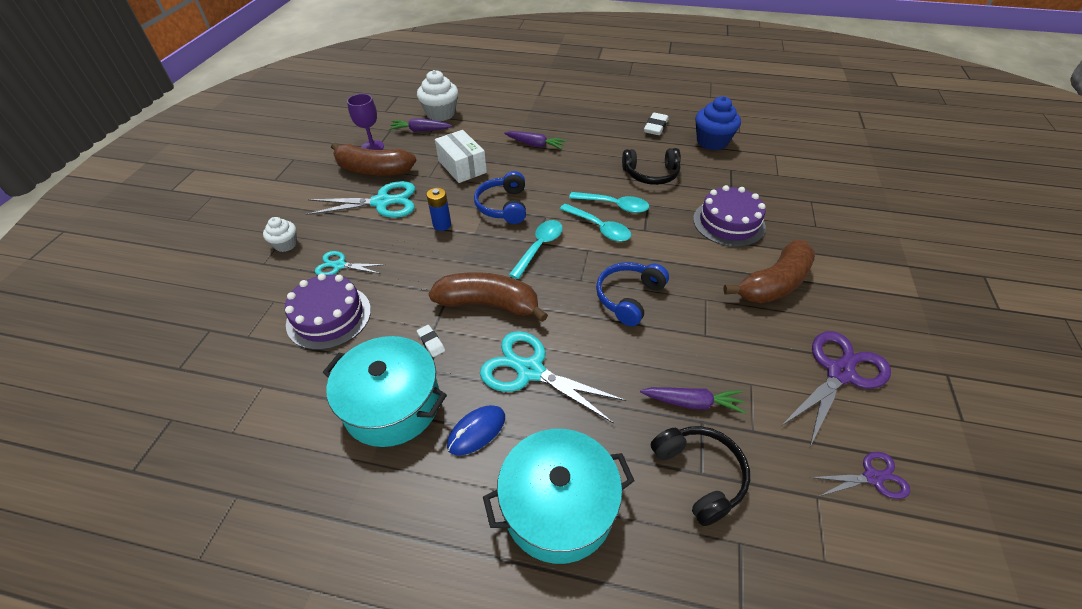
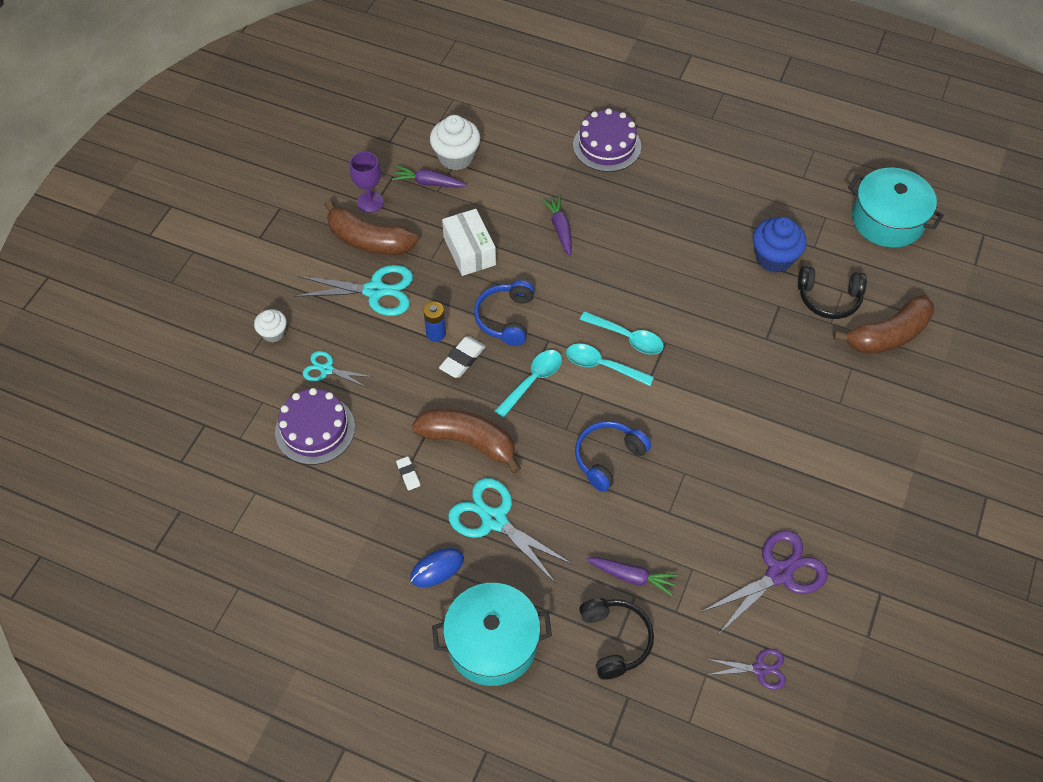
camera: 10 degrees right, 10 degrees up
(392, 404) = (367, 530): turquoise pot -> turquoise pot (887, 220)
(535, 145) = (560, 229): purple carrot -> purple carrot turned 135 degrees counterclockwise
(599, 228) = (602, 366): turquoise spoon -> turquoise spoon turned 150 degrees clockwise
(651, 174) = (683, 298): black headphones -> black headphones (829, 298)
(655, 127) = (713, 222): white eraser -> white eraser (462, 359)
(728, 223) = (745, 382): purple cake -> purple cake (607, 146)
(773, 284) = (760, 467): brown banana -> brown banana (888, 335)

